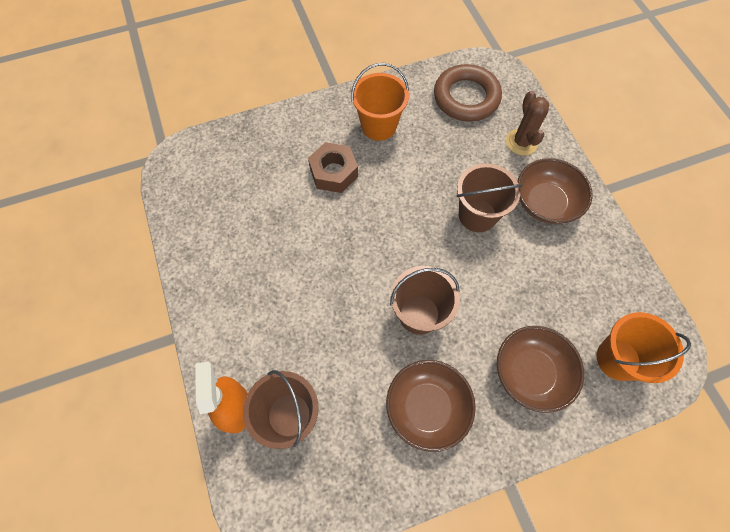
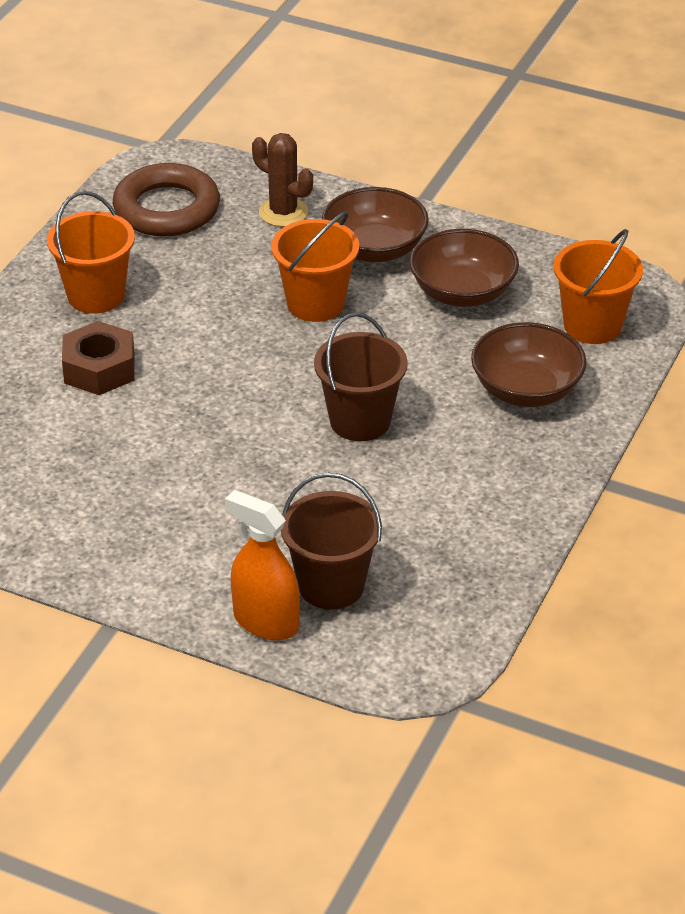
camera: 45 degrees left, 25 degrees down
(427, 407) = (461, 482): brown bowl -> brown bowl (462, 292)
(477, 215) = (315, 303): brown bucket -> orange bucket

